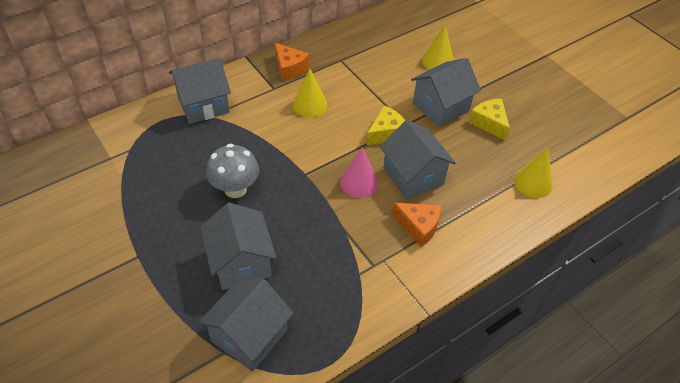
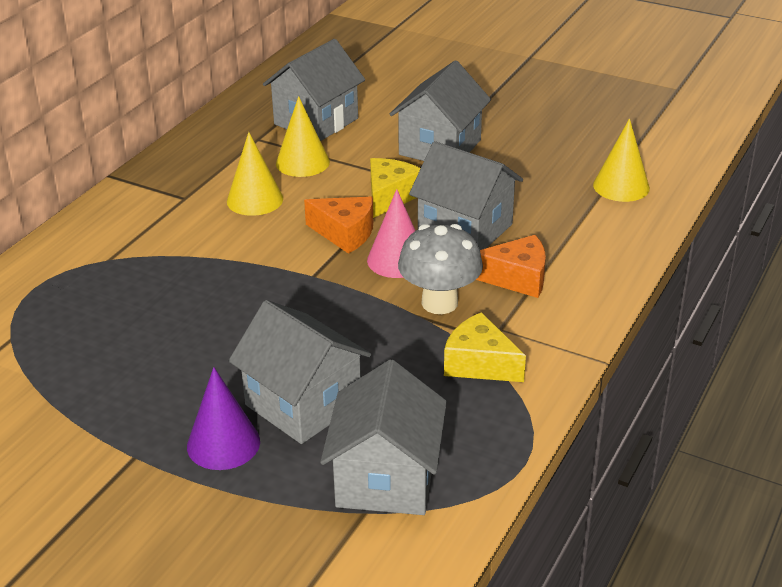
camera: 25 degrees left, 15 degrees down
(184, 269) = (223, 443): none -> purple cone
(203, 105) = (89, 249): grey house -> grey house (316, 121)
(235, 189) = (223, 327): grey mushroom -> grey mushroom (439, 303)
(290, 68) = (189, 169): orange cheese -> orange cheese (345, 233)
(438, 61) = (395, 102): yellow cone -> yellow cone (302, 162)
(489, 123) = (517, 145): yellow cheese -> yellow cheese (479, 364)

